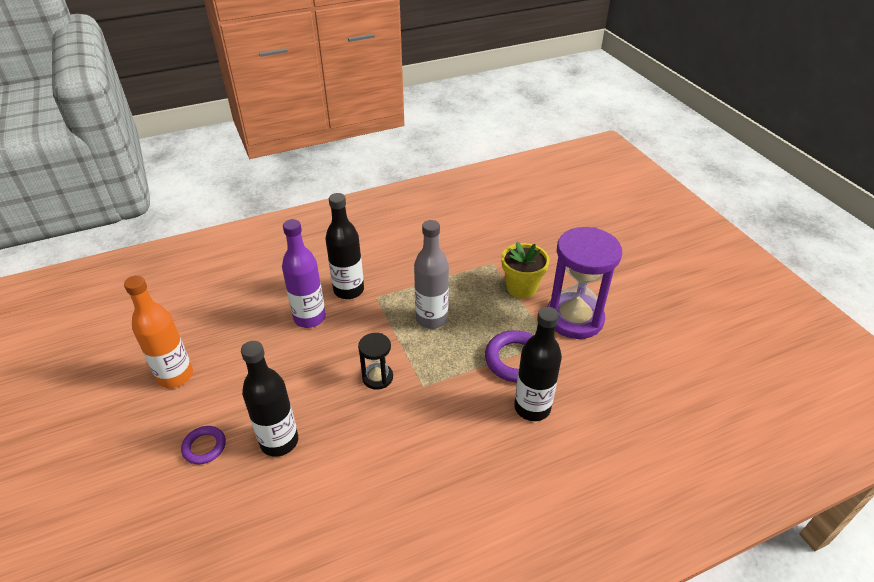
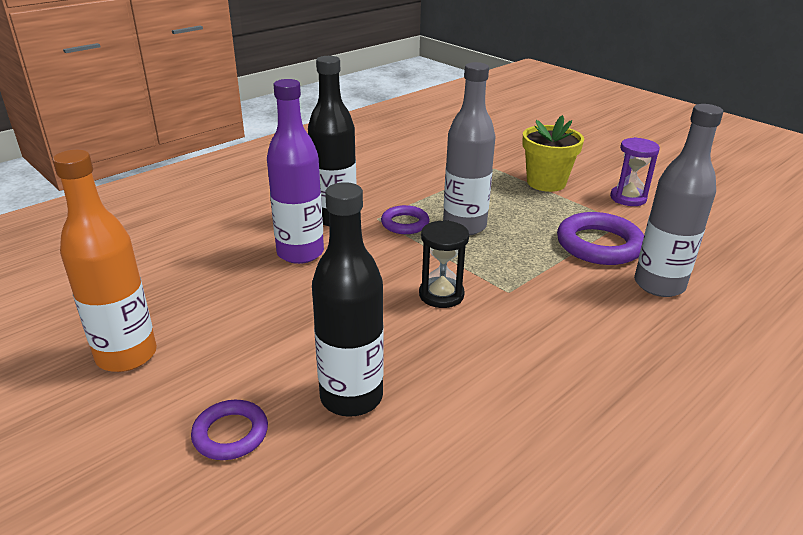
camera: 20 degrees left, 10 degrees down
(392, 307) = (405, 223): none -> purple ring
(532, 408) = (659, 285): black bottle -> grey bottle
(574, 318) = (628, 198): purple hourglass -> purple hourglass, size x0.49

